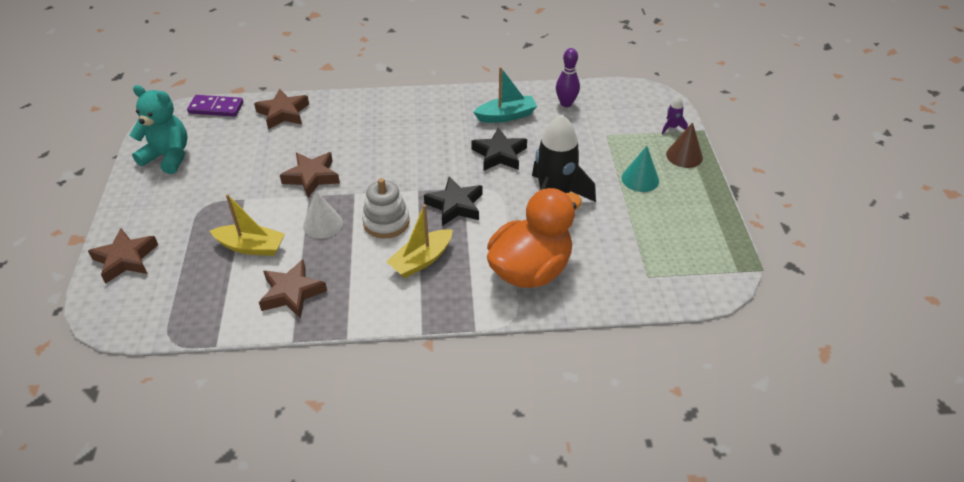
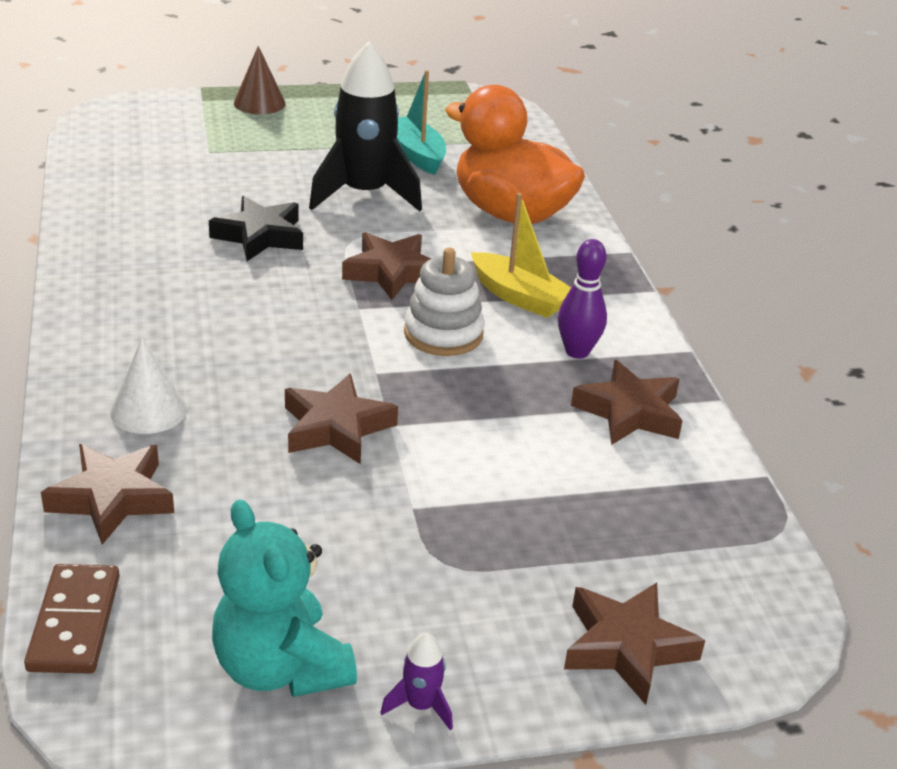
camera: 100 degrees left, 10 degrees down
(168, 157) = (281, 668): turquoise teddy bear -> turquoise teddy bear turned 45 degrees counterclockwise
(216, 108) = (74, 623): purple domino -> brown domino
(251, 247) = (541, 475): yellow boat -> none
(323, 224) = (463, 399): white cone -> white cone (148, 410)
(455, 205) = (391, 272): black star -> brown star
(506, 116) = (152, 230): turquoise boat -> turquoise boat (417, 154)
(566, 103) = (121, 178): purple bowling pin -> purple bowling pin (577, 351)
(640, 179) = (312, 134): turquoise cone -> none
(672, 127) = (194, 106): purple rocket -> purple rocket (420, 705)

